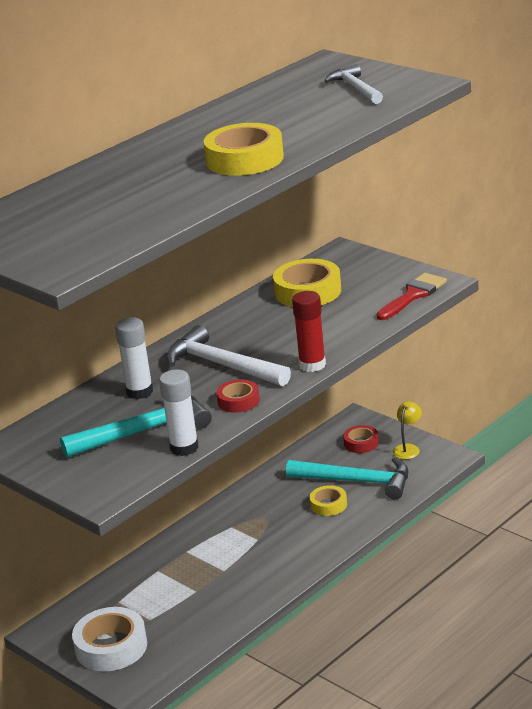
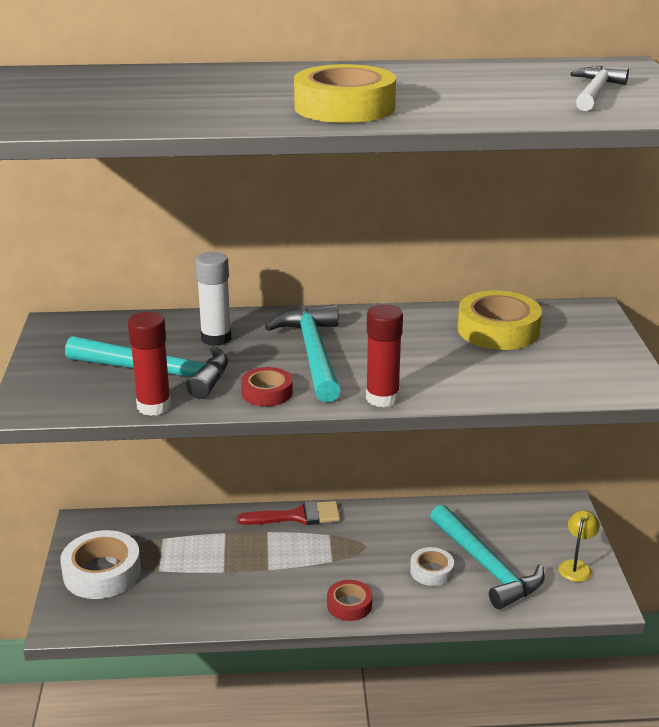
camera: 40 degrees right, 0 degrees up
(184, 448) = (154, 406): white glue stick -> red glue stick
(222, 365) = (313, 353): white hammer -> turquoise hammer
(328, 505) = (431, 571): yellow tape -> white tape
(361, 443) = (540, 532): red tape -> red tape (349, 605)
(408, 448) = (576, 566): yellow lamp -> yellow lamp turned 45 degrees counterclockwise
(413, 295) = (589, 387): red brush -> red brush (297, 516)

